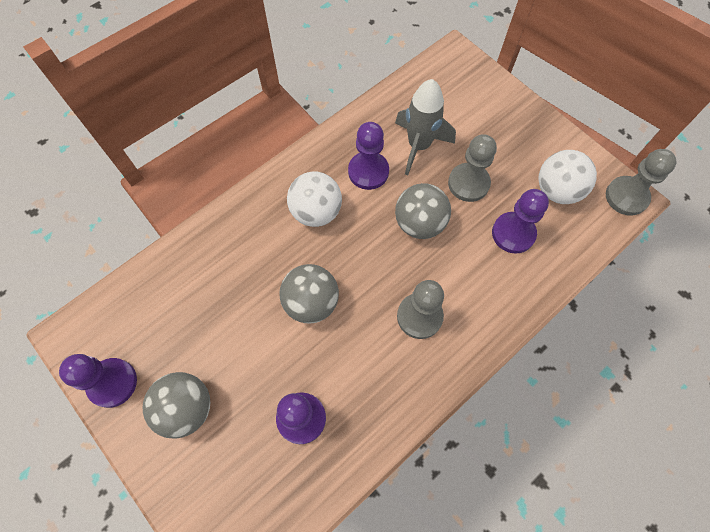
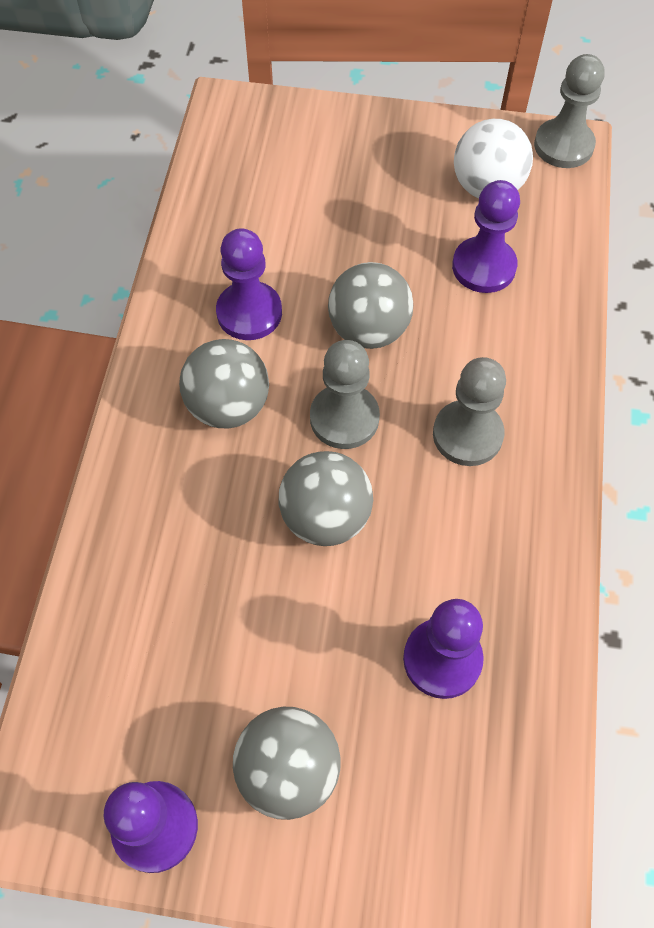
camera: 40 degrees left, 5 degrees down
(316, 212) = (228, 406): white ball -> grey ball
(419, 146) = (283, 241): grey rocket -> none
(468, 183) = (382, 245): grey pawn -> grey pawn (344, 418)

